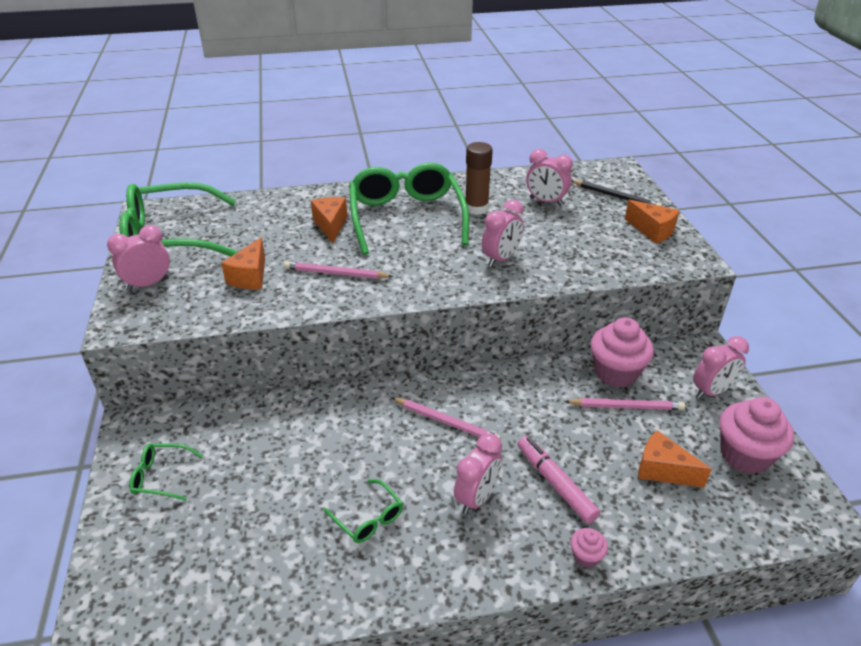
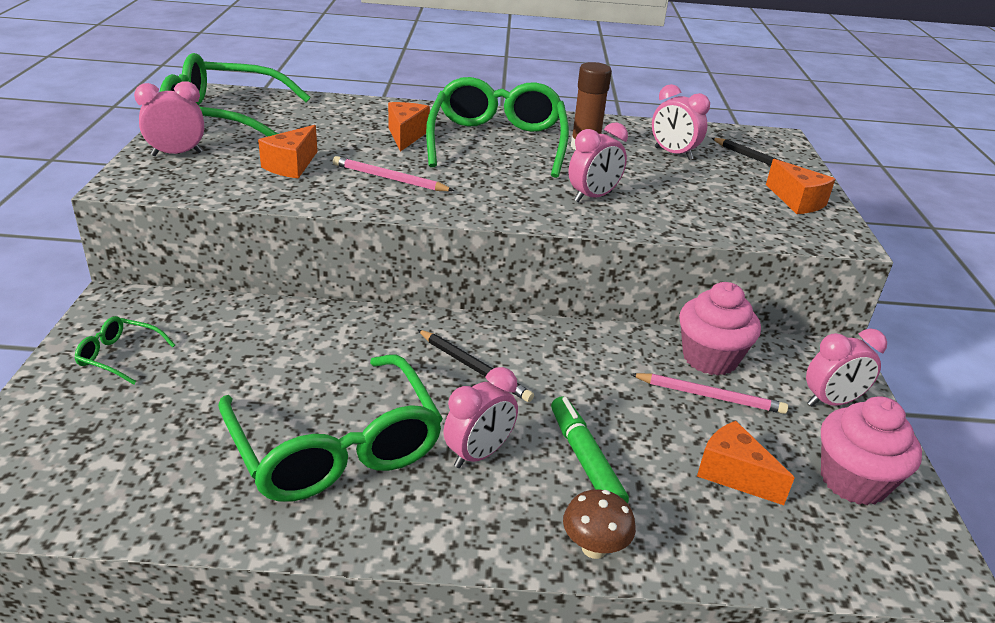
camera: 10 degrees right, 5 degrees down
(369, 519) = (336, 448): green glasses -> green glasses, size x2.35
(446, 422) = (474, 368): pink pencil -> black pencil
(555, 483) = (585, 459): pink marker -> green marker
(586, 556) = (594, 548): pink cupcake -> brown mushroom

